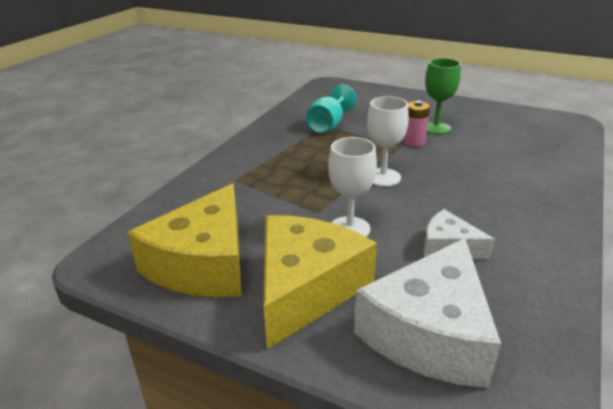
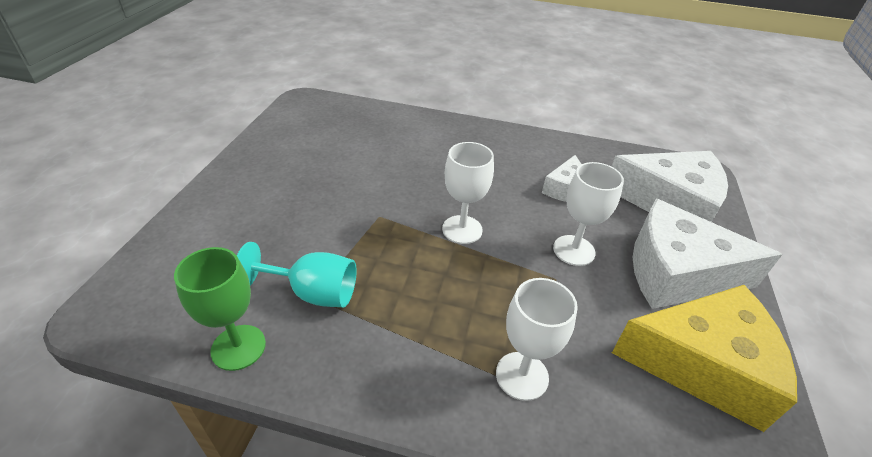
camera: 105 degrees left, 10 degrees up
(239, 181) = (522, 375): none -> white goblet
(306, 288) = (676, 272): yellow cheese -> white cheese
(414, 142) = (365, 205): pink battery -> none
(435, 128) = (322, 187): green goblet -> green goblet (238, 347)

